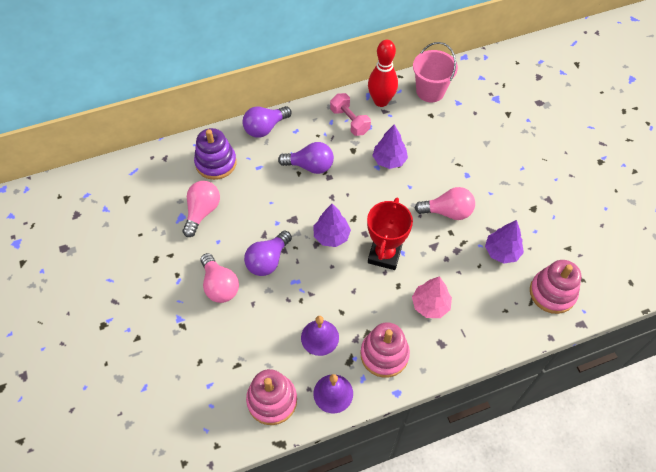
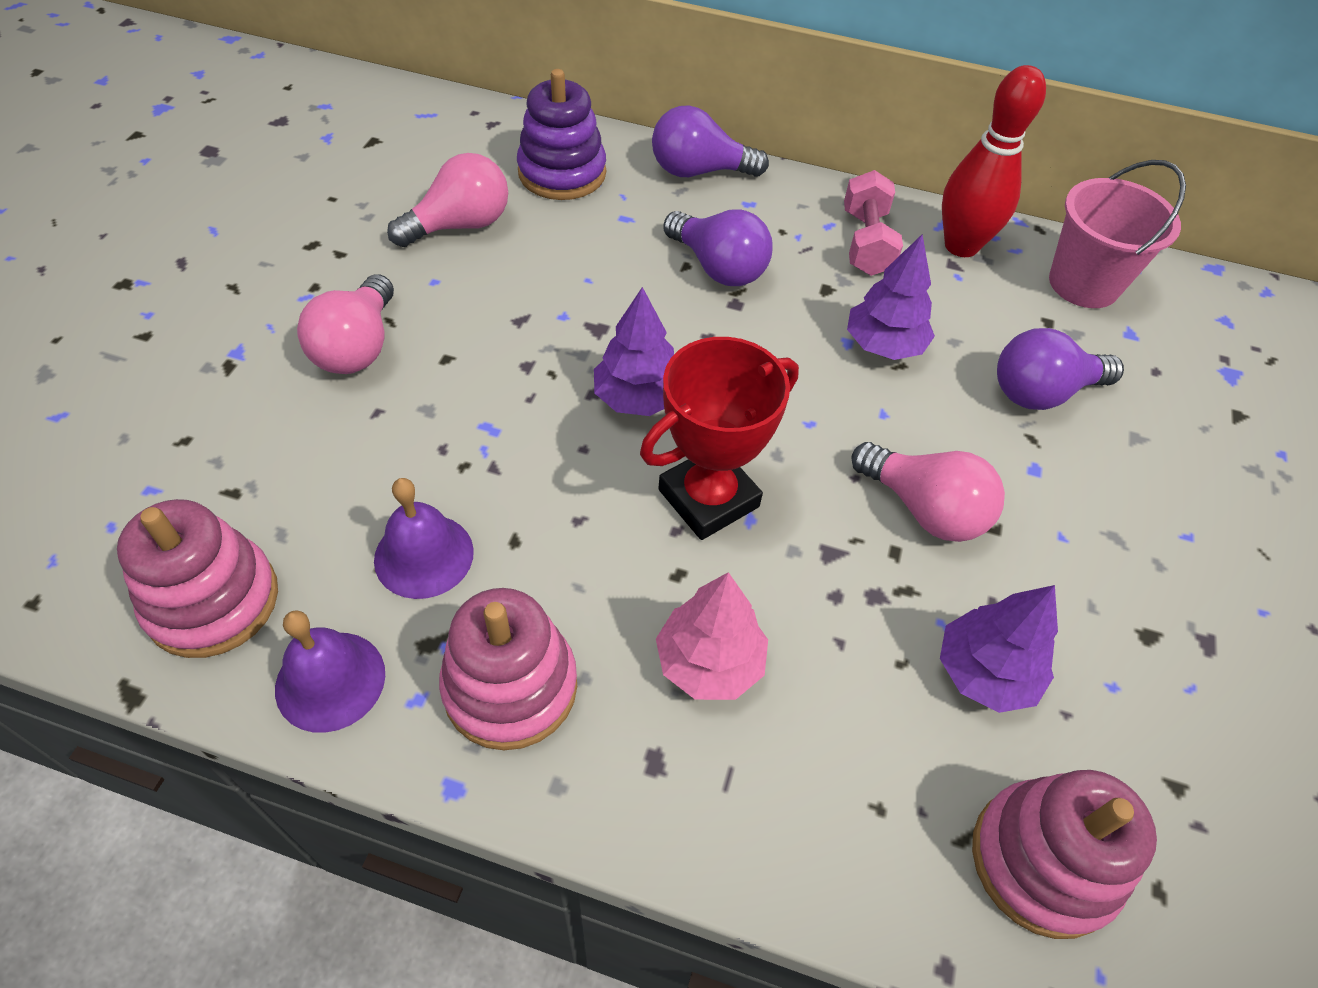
camera: 35 degrees right, 5 degrees down
(268, 260) = (481, 362): purple light bulb -> purple light bulb (1042, 392)

